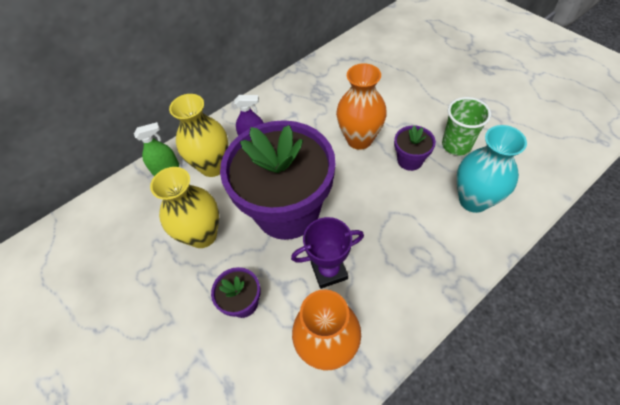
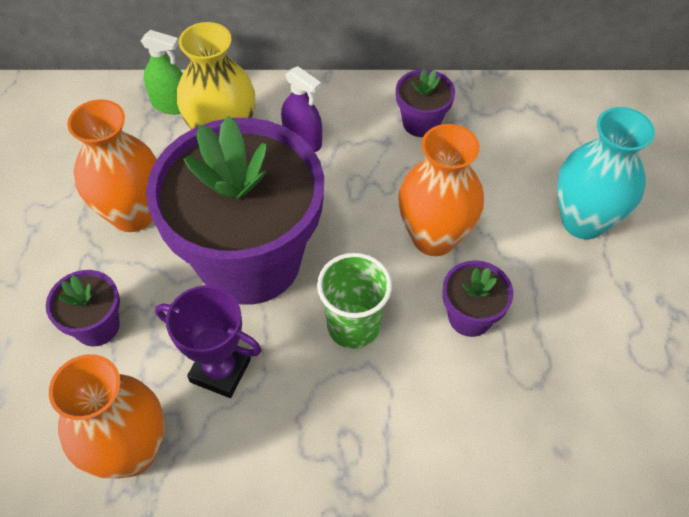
camera: 35 degrees right, 0 degrees up
(202, 235) = (133, 214): yellow vase -> orange vase
(300, 96) = (421, 123): none -> purple flower pot
(456, 145) = (560, 347): green cup -> green cup (353, 326)
(473, 200) = (496, 438): turquoise vase -> turquoise vase (583, 221)

